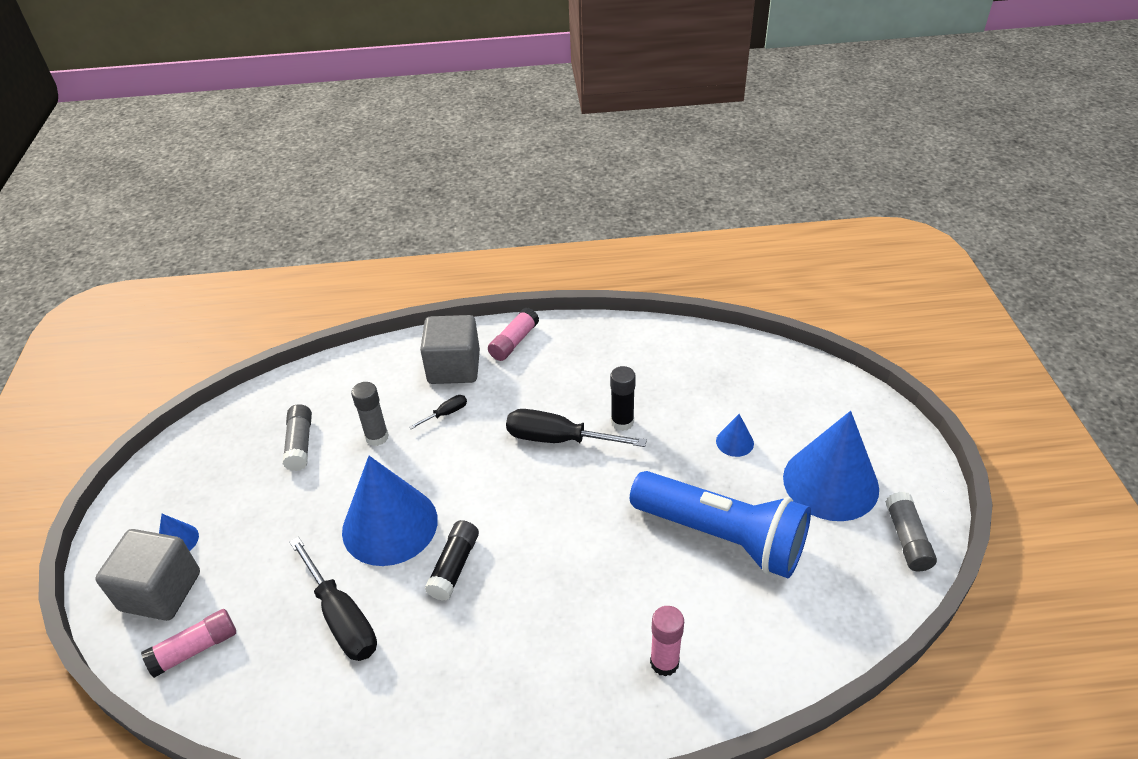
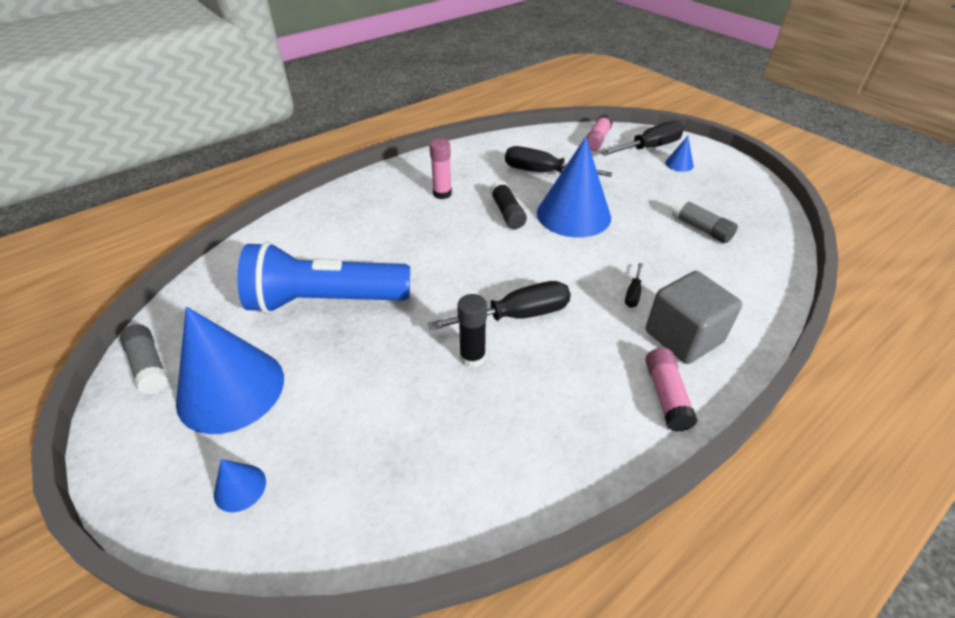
camera: 145 degrees right, 0 degrees up
(161, 591) = (649, 148): grey cube -> black screwdriver
(377, 437) = (658, 255): grey glue stick -> none
(664, 662) = (336, 221): pink glue stick -> pink glue stick (442, 194)
(734, 442) = (346, 388): blue cone -> blue cone (240, 488)

